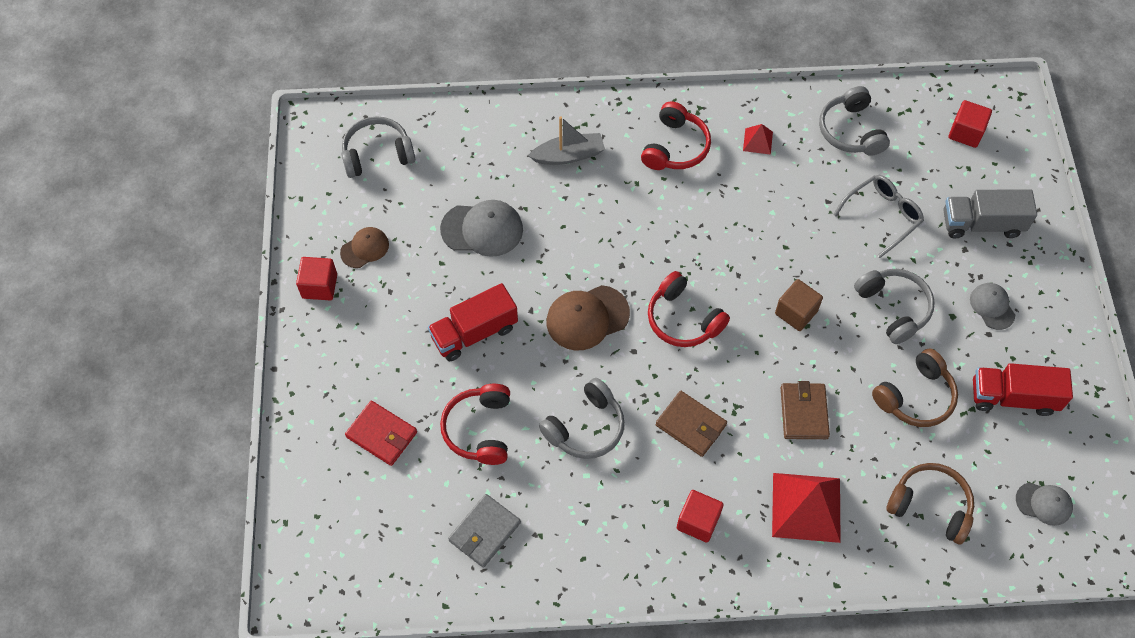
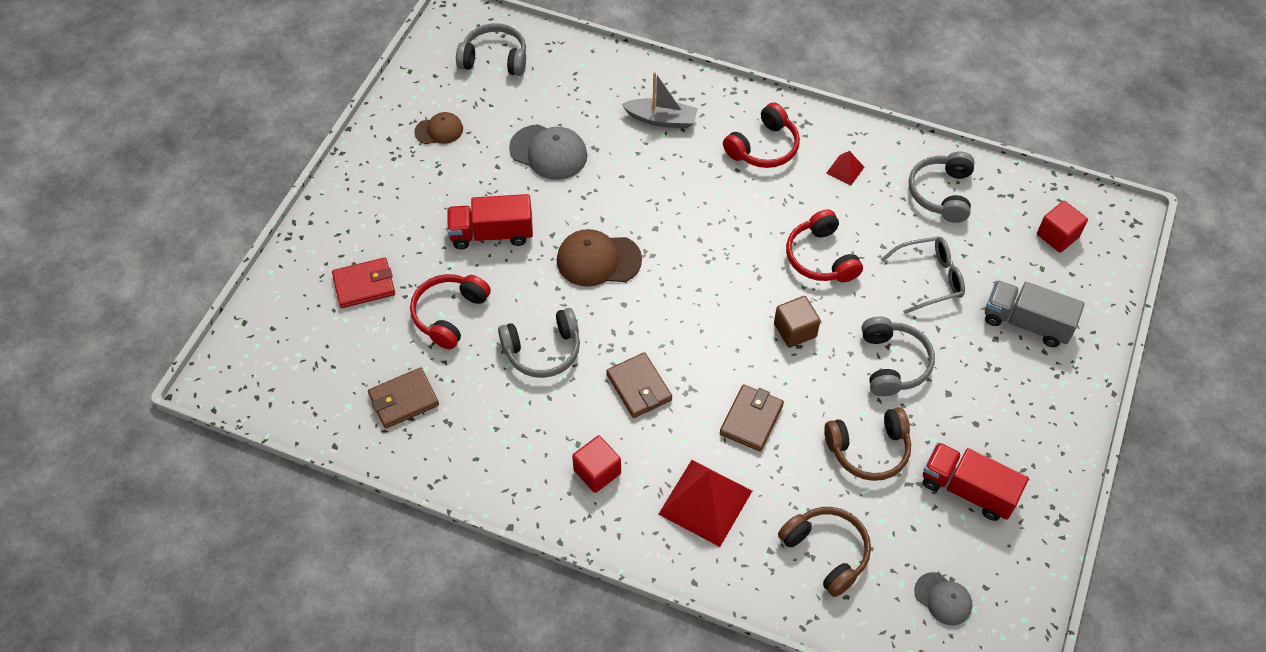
camera: 25 degrees right, 5 degrees down
(319, 286) = (383, 146): red cube -> none
(382, 434) = (364, 285): red wallet -> red wallet turned 75 degrees counterclockwise
(484, 532) = (404, 400): grey wallet -> brown wallet
(683, 319) = (684, 295): red headphones -> red headphones (820, 257)
(992, 306) = (993, 400): grey cap -> none

